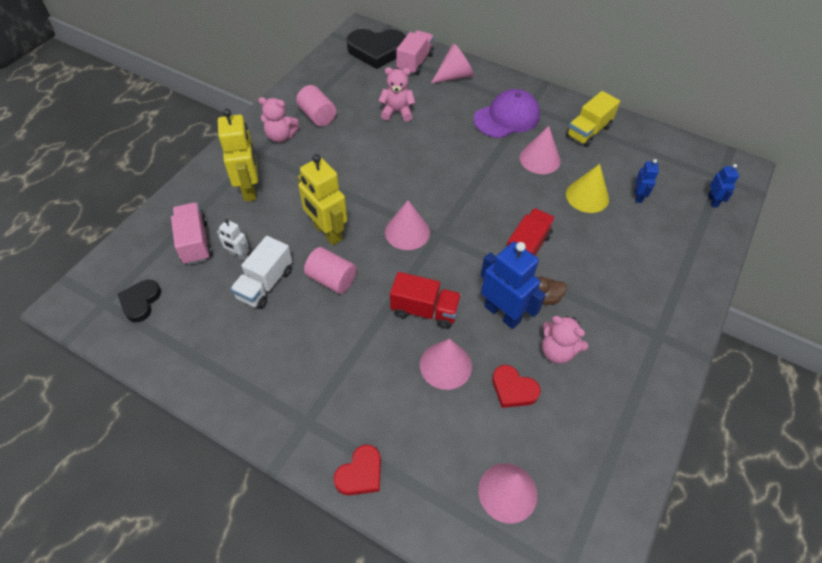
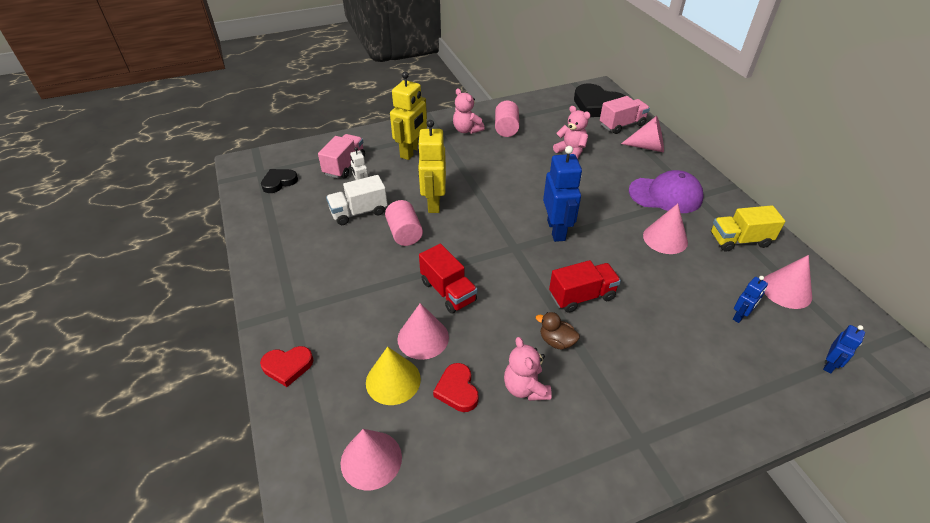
camera: 40 degrees right, 10 degrees down
(407, 232) = (492, 232): pink cone -> pink cone (786, 290)
(502, 313) = (508, 331): blue robot -> blue robot (556, 230)
(587, 196) = (683, 289): yellow cone -> yellow cone (393, 380)

